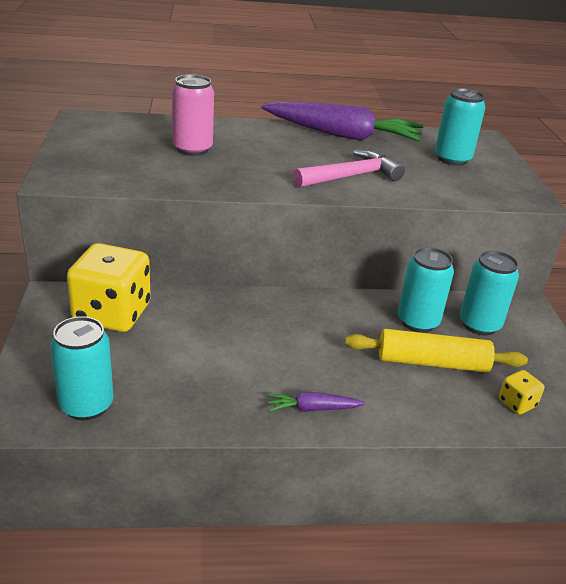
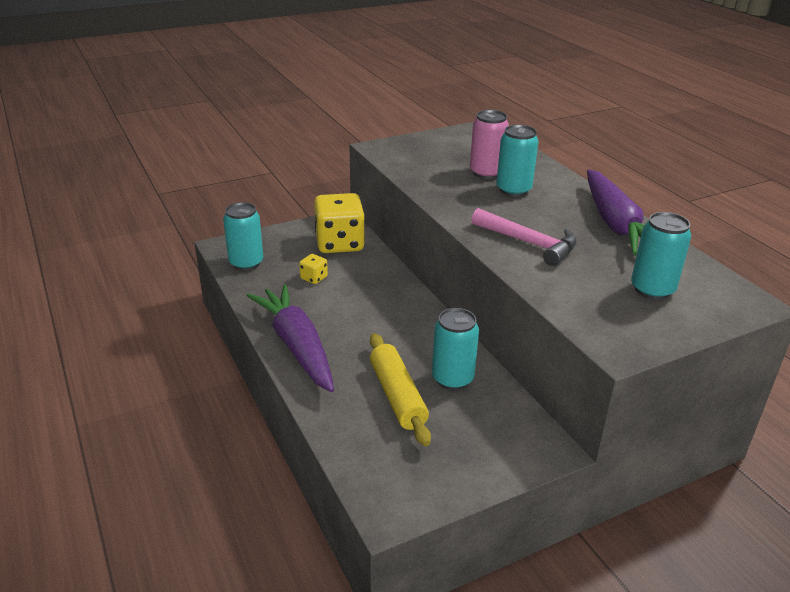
camera: 70 degrees right, 0 degrees up
(313, 409) = (296, 346): purple carrot -> purple carrot, size x2.37
(479, 325) = (483, 418): turquoise can -> turquoise can (513, 190)
(517, 403) = (376, 455): yellow dice -> yellow dice (314, 278)

